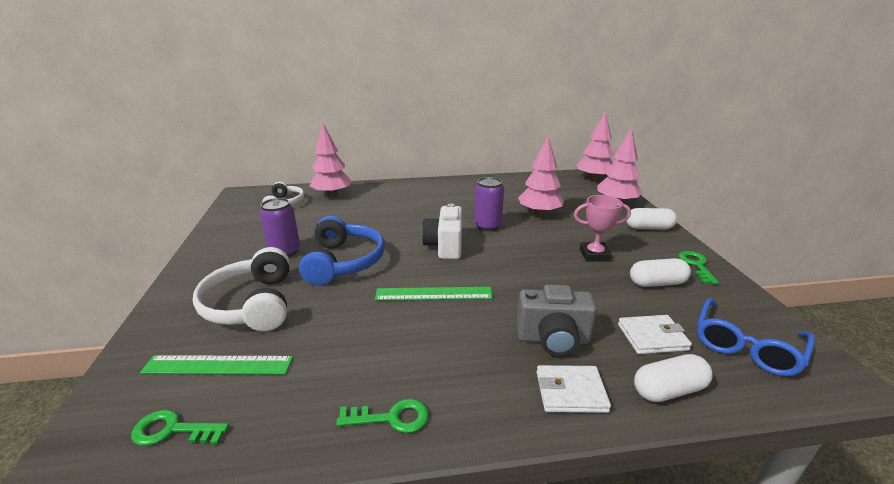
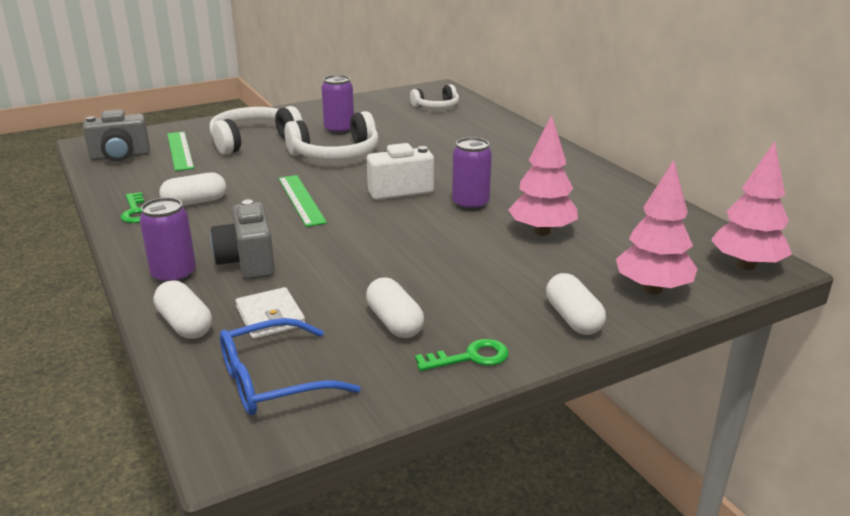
camera: 70 degrees right, 0 degrees up
(172, 430) = (120, 156): green key -> grey camera
(332, 195) = (476, 119): pink tree -> none
(343, 262) = (336, 154): blue headphones -> white headphones
(395, 363) = (195, 202): none -> white capsule
(570, 392) = (174, 275): white wallet -> purple can
(594, 255) = (443, 277): pink trophy -> none
(746, 346) = (274, 381): blue glasses -> blue glasses turned 45 degrees counterclockwise

